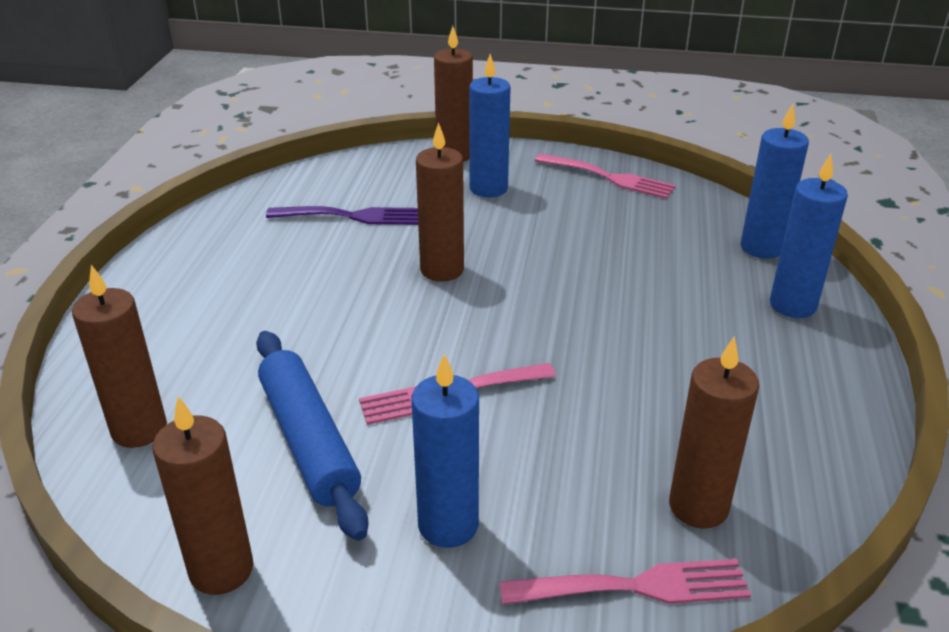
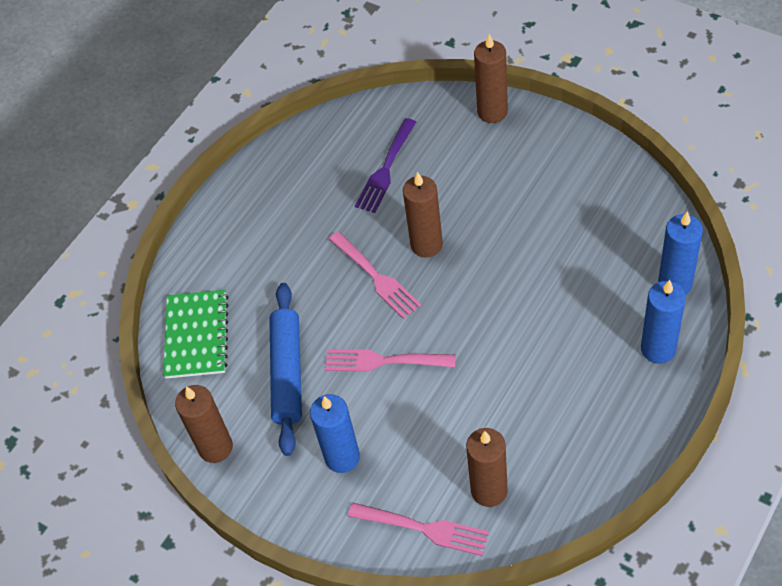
camera: 30 degrees right, 20 degrees up
(139, 429) = (196, 335): brown candle -> green notebook
(352, 216) = (385, 169): purple fork -> purple fork turned 90 degrees clockwise
(488, 188) = (500, 161): blue candle -> none
(609, 177) = (602, 171): pink fork -> pink fork (376, 277)

